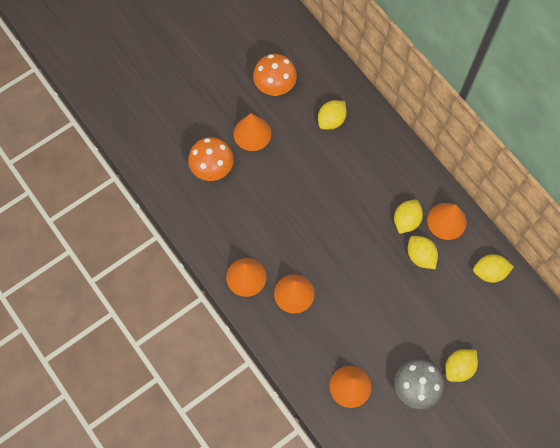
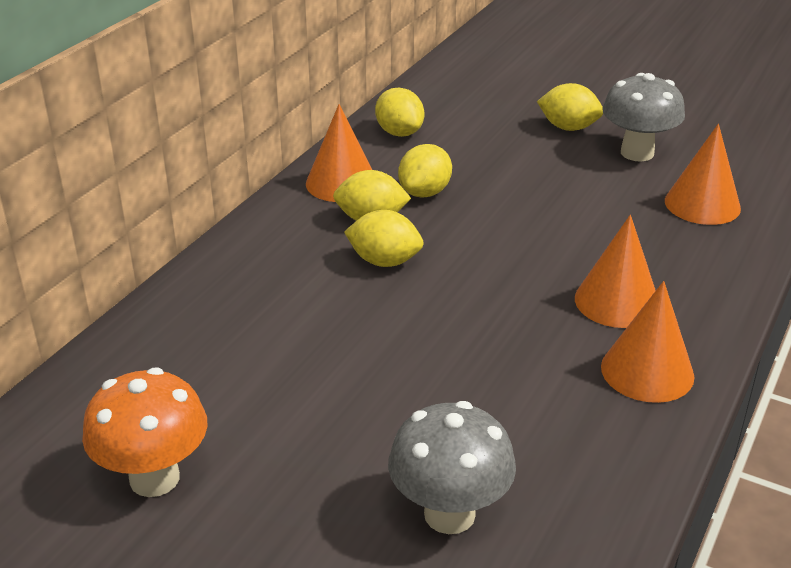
camera: 115 degrees left, 35 degrees down
(212, 169) = (449, 514): orange mushroom -> grey mushroom
(252, 133) = (307, 476): orange cone -> none
(331, 120) = (206, 360): yellow lemon -> yellow lemon (384, 261)

